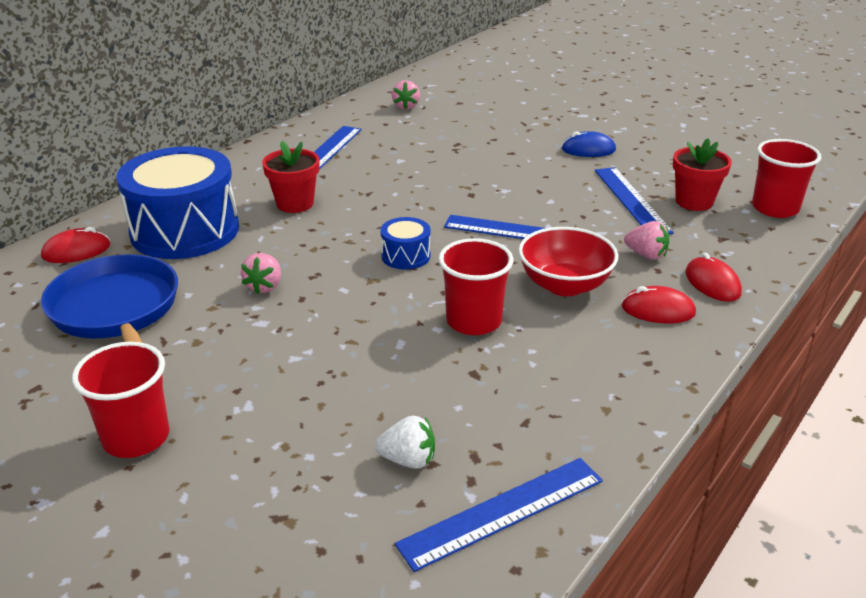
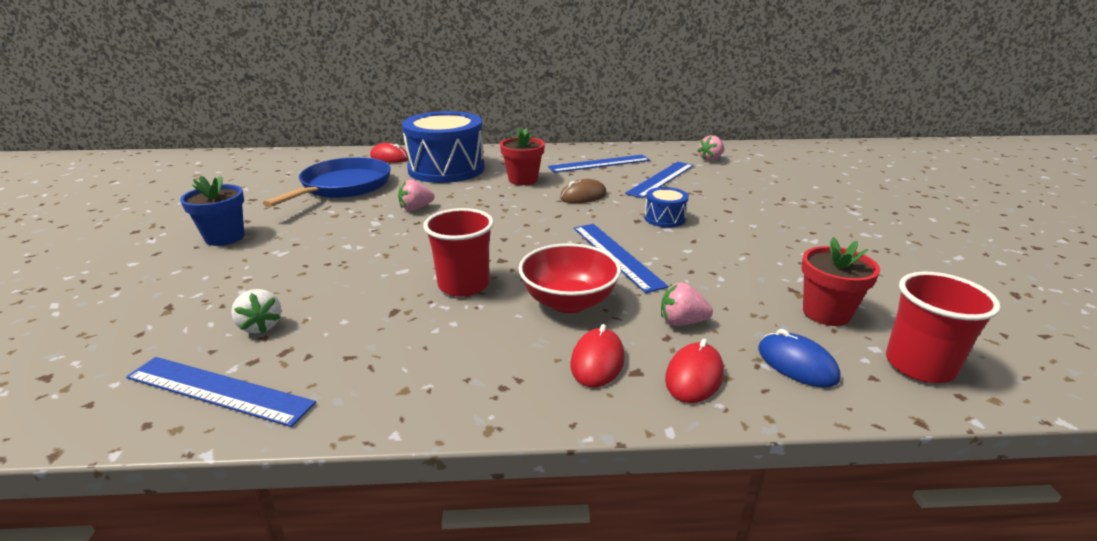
camera: 50 degrees right, 5 degrees down
(136, 437) = (225, 237): red cup -> blue flower pot
(385, 193) = (583, 196): none -> brown mouse
(406, 256) = (515, 231): blue drum -> blue drum (664, 218)
(588, 149) = (802, 234): blue mouse -> blue mouse (797, 364)
(631, 200) = (761, 282): blue ruler -> blue ruler (661, 179)
(646, 255) = (682, 322): pink strawberry -> pink strawberry turned 105 degrees clockwise
(658, 310) = (597, 361): red mouse -> red mouse turned 45 degrees clockwise

